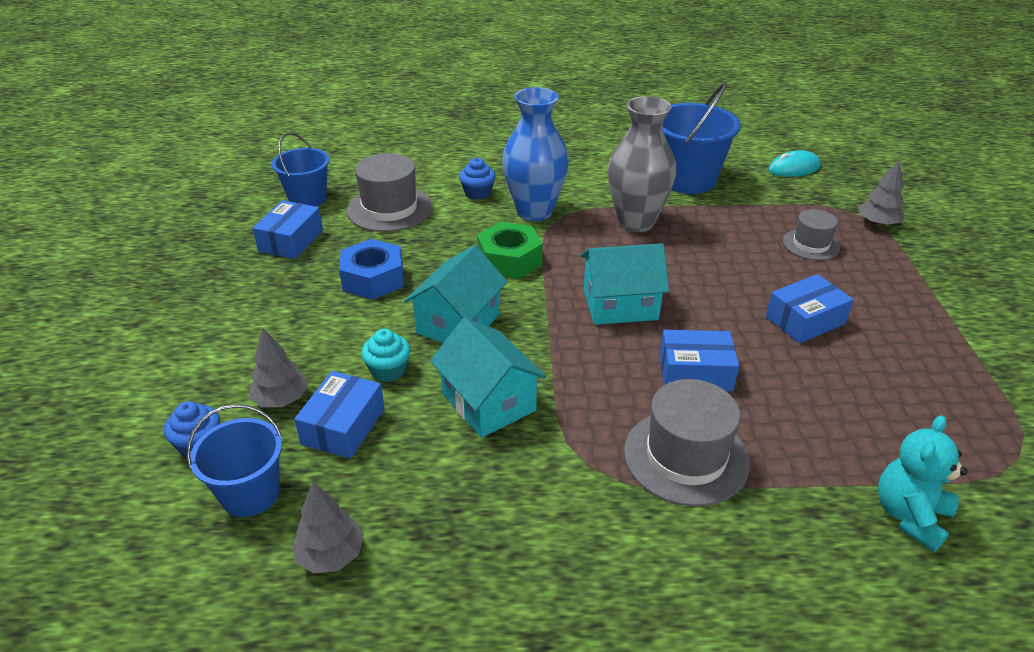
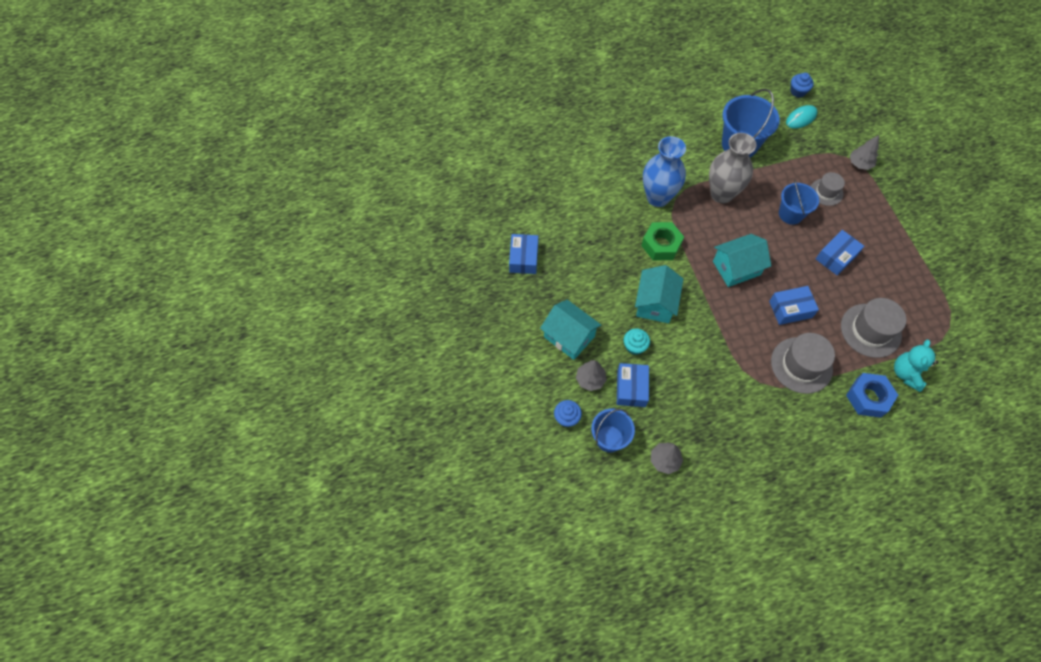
camera: 15 degrees left, 25 degrees up
(307, 198) = (510, 216): blue bucket -> blue bucket (790, 214)
(373, 278) = (590, 279): blue nut -> blue nut (868, 398)
(389, 209) = (568, 215): grey hat -> grey hat (870, 330)
(478, 193) = (615, 187): blue cupcake -> blue cupcake (798, 91)
(488, 402) = (695, 355): turquoise house -> turquoise house (569, 337)

